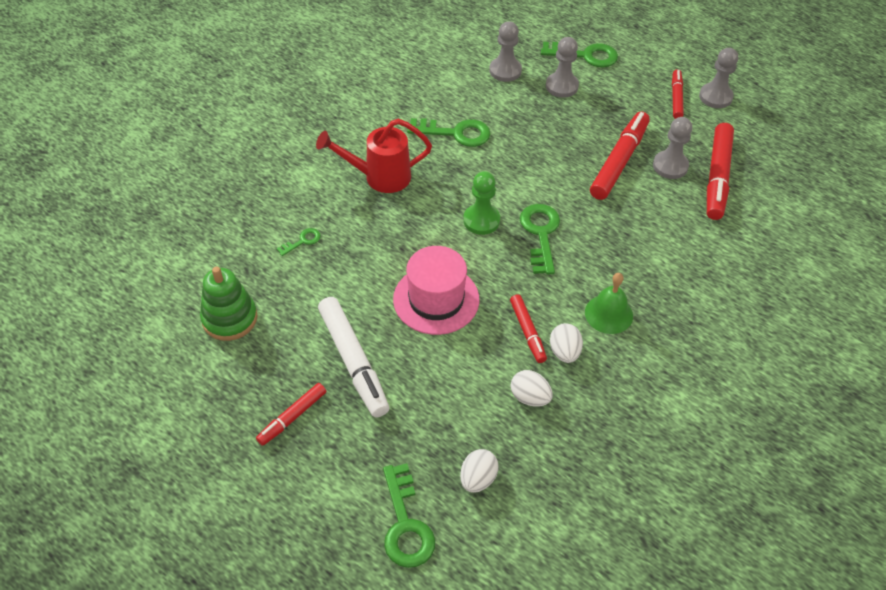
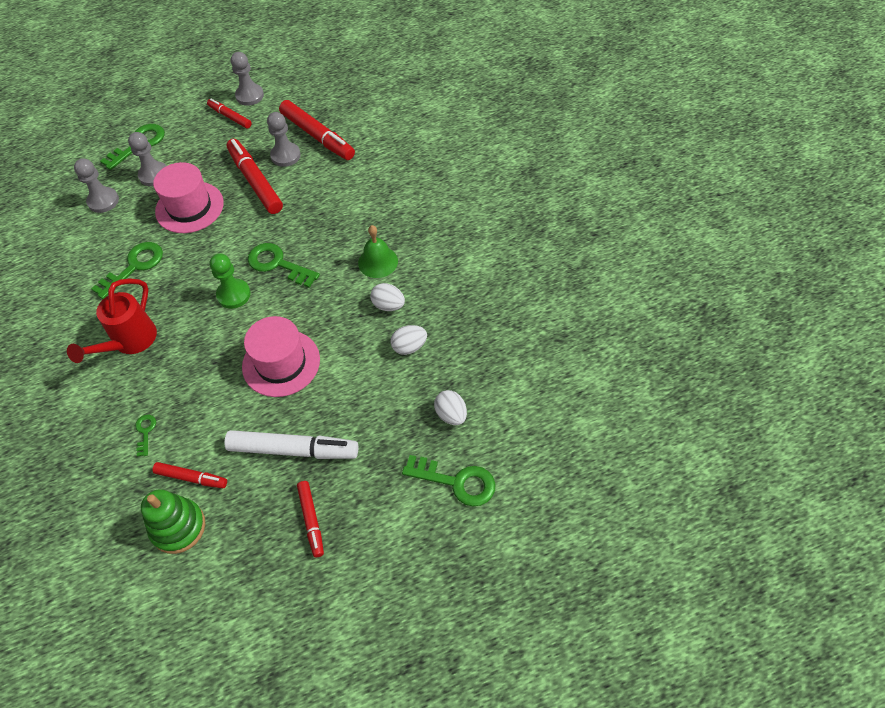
camera: 55 degrees left, 5 degrees up
(527, 332) = (355, 318): red marker -> red marker (191, 478)
(548, 132) = (189, 207): none -> pink hat

